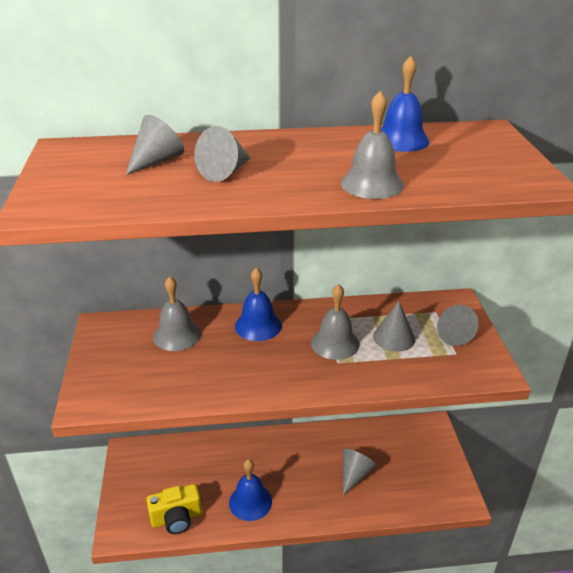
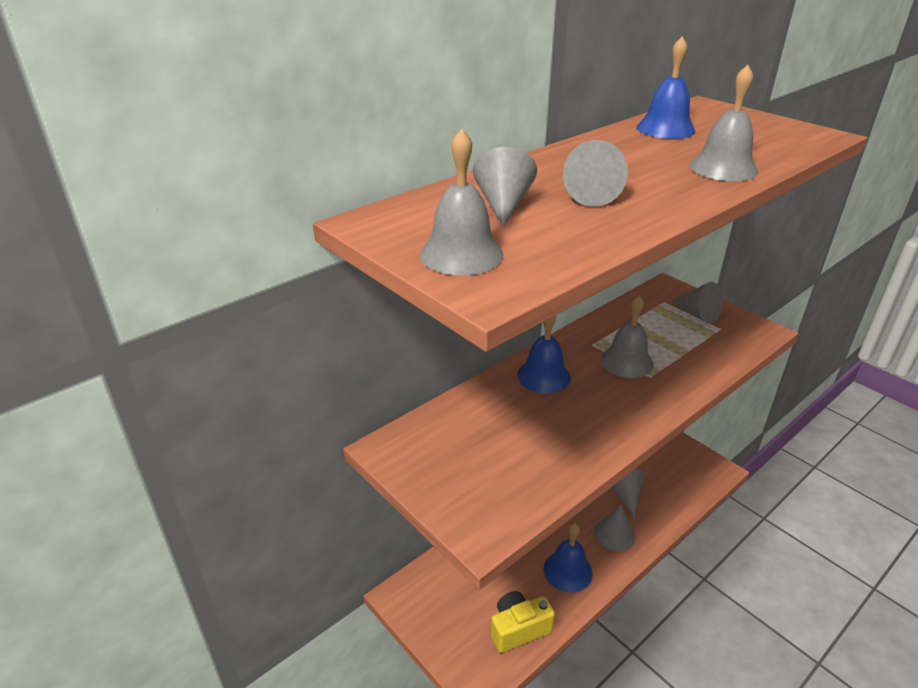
camera: 35 degrees left, 0 degrees up
(176, 518) = (518, 629): yellow camera -> yellow camera turned 150 degrees counterclockwise
(177, 335) = (481, 420): grey bell -> grey bell (461, 254)
(394, 337) = (663, 336): grey cone -> grey cone (614, 534)

